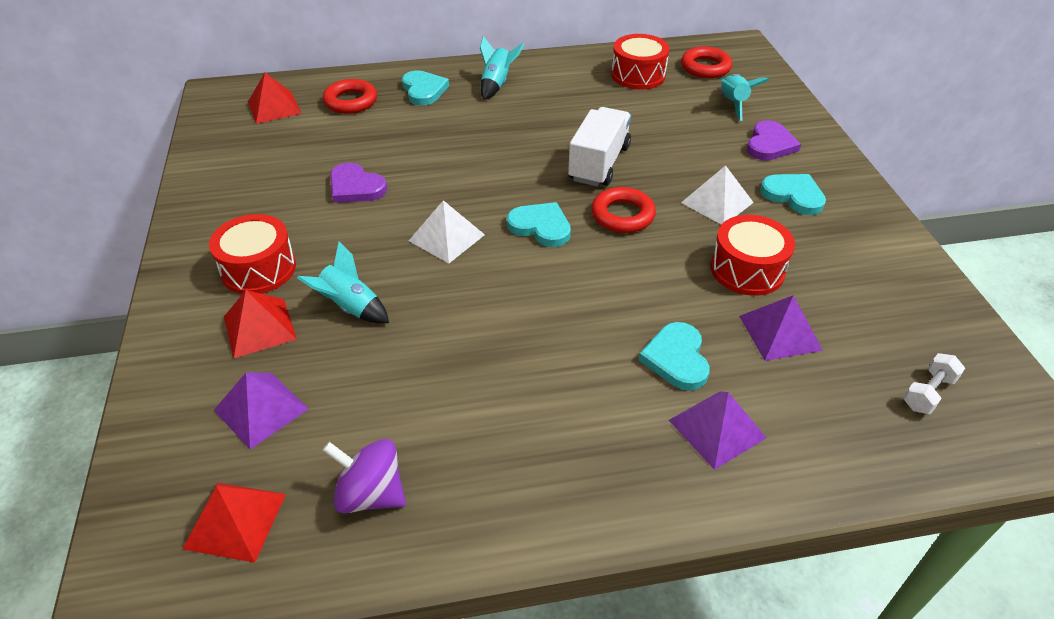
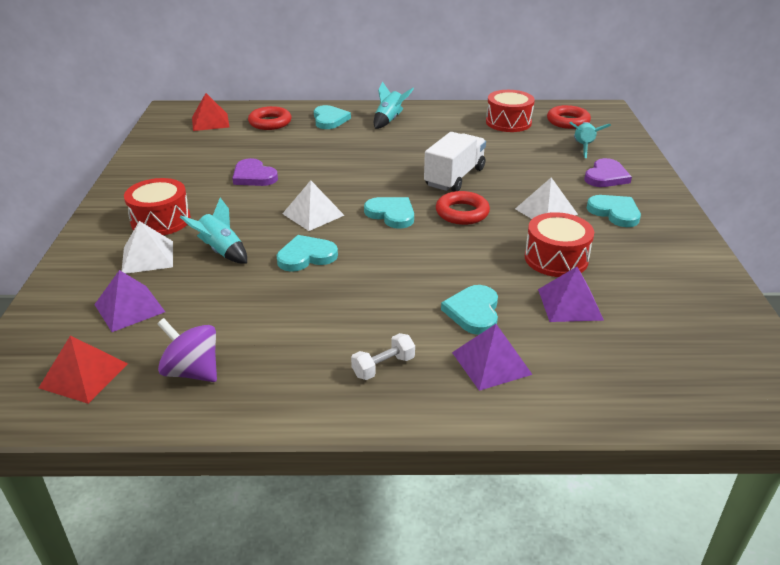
camera: 10 degrees right, 10 degrees down
(259, 327) = (148, 257): red pyramid -> white pyramid
(457, 302) = (306, 256): none -> turquoise heart
(928, 393) = (689, 360): white dumbbell -> white dumbbell (383, 367)

